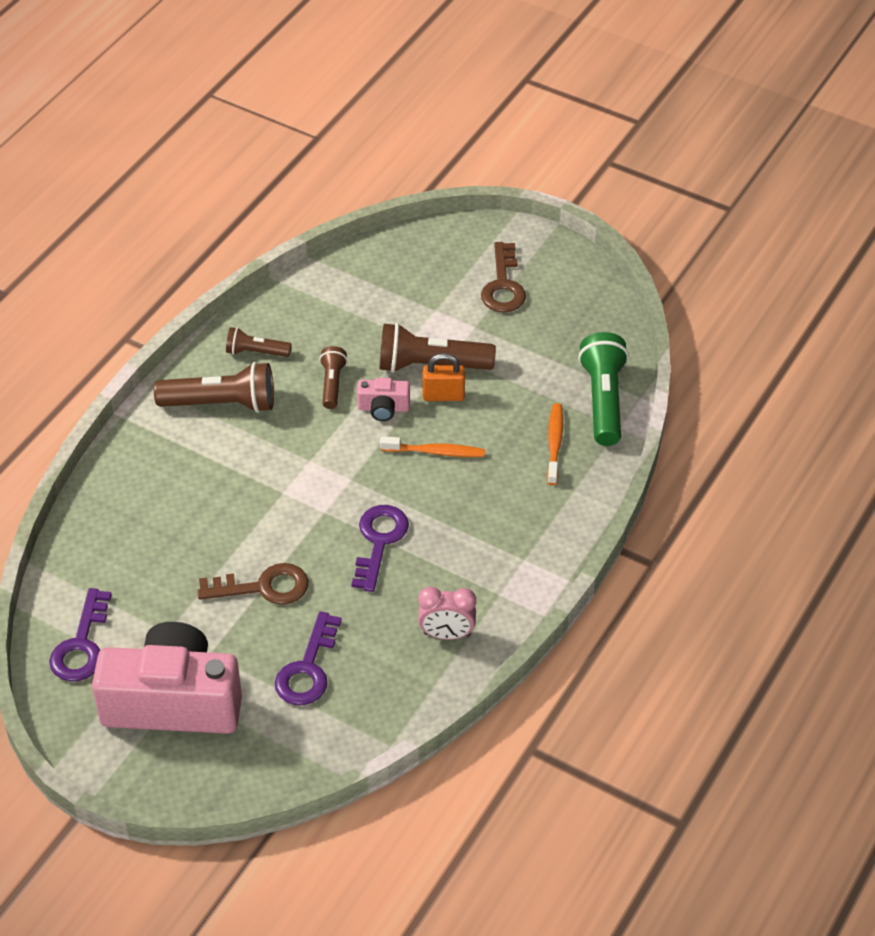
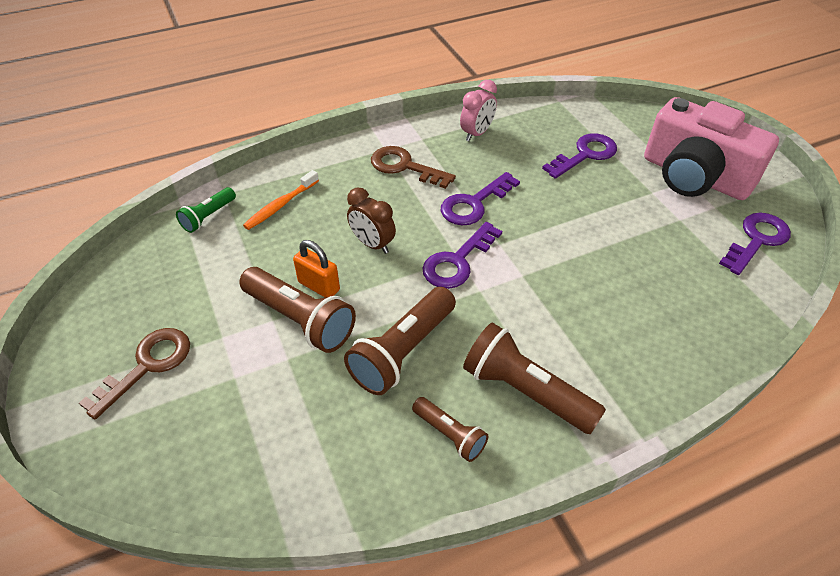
camera: 145 degrees left, 0 degrees up
(263, 587) = (585, 214): brown key -> brown key (404, 167)
(332, 384) = (402, 352): brown flashlight -> brown flashlight, size x1.79
(348, 475) = (457, 261): none -> purple key
(383, 408) = (378, 302): pink camera -> none
(435, 452) = (372, 244): orange toothbrush -> brown clock
(447, 634) = (477, 133): pink clock -> pink clock turned 90 degrees clockwise
(603, 400) = (208, 217): green flashlight -> green flashlight, size x0.56

